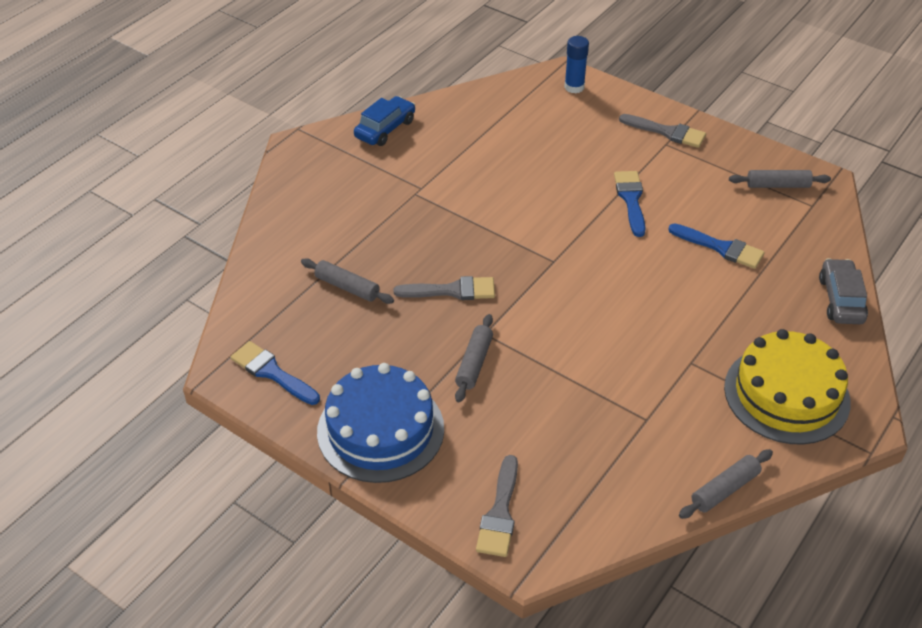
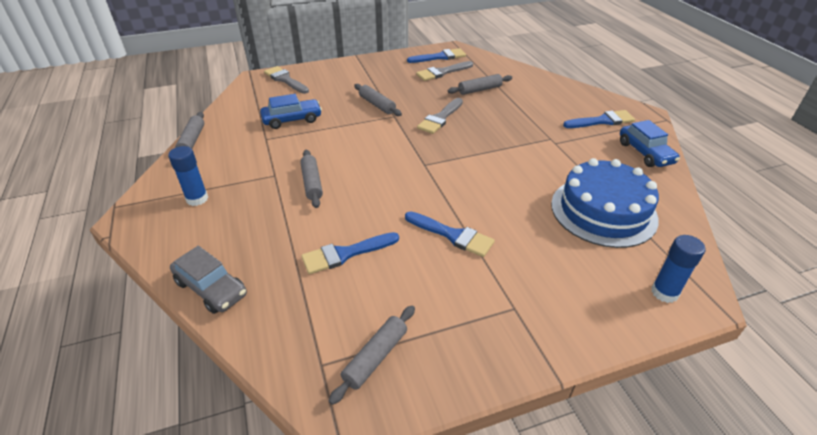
camera: 125 degrees right, 5 degrees down
(342, 169) = (602, 121): none -> blue brush
(380, 430) = (370, 69): blue cake -> blue cake (603, 211)
(586, 424) = (292, 120): none -> blue car
(667, 132) = (534, 321): grey brush -> grey brush (442, 72)
(669, 324) = (312, 183): none -> grey rolling pin
(786, 394) = (197, 199): yellow cake -> blue glue stick

